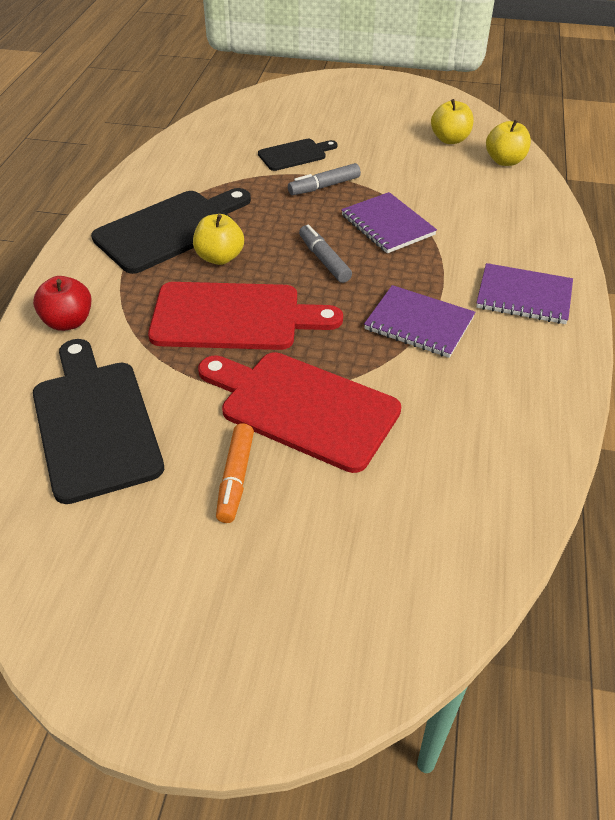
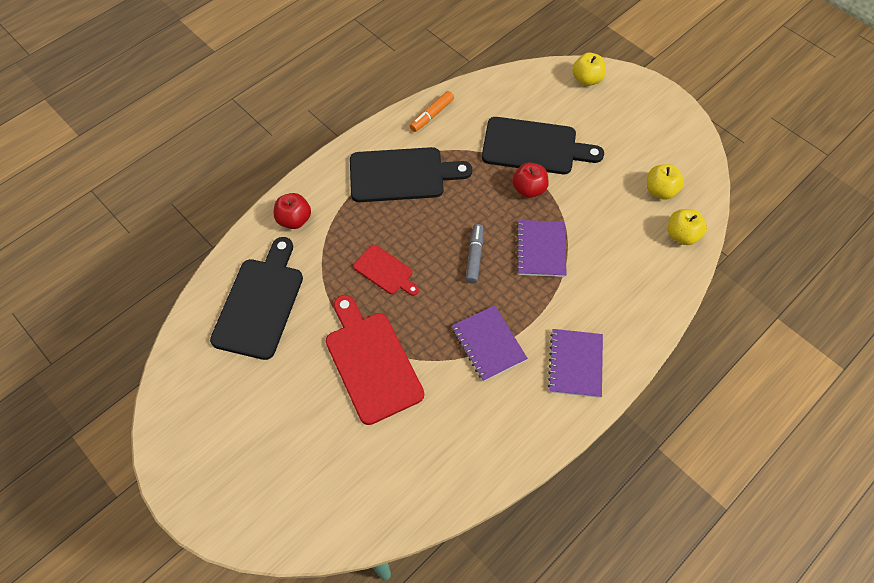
camera: 35 degrees right, 15 degrees up
(220, 257) = (413, 217): yellow apple -> yellow apple (586, 80)
(234, 317) = (385, 271): red cutting board -> red cutting board, size x0.54
(235, 478) = (302, 386): orange marker -> orange marker (432, 115)
(295, 154) = (534, 147): black cutting board -> black cutting board, size x1.84
(324, 186) = (529, 189): grey marker -> red apple
(524, 296) = (575, 364): purple notebook -> purple notebook turned 45 degrees clockwise

